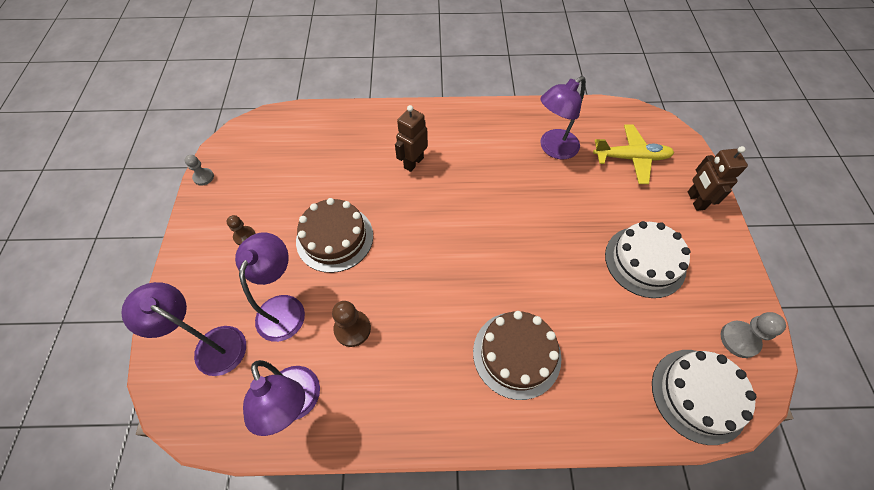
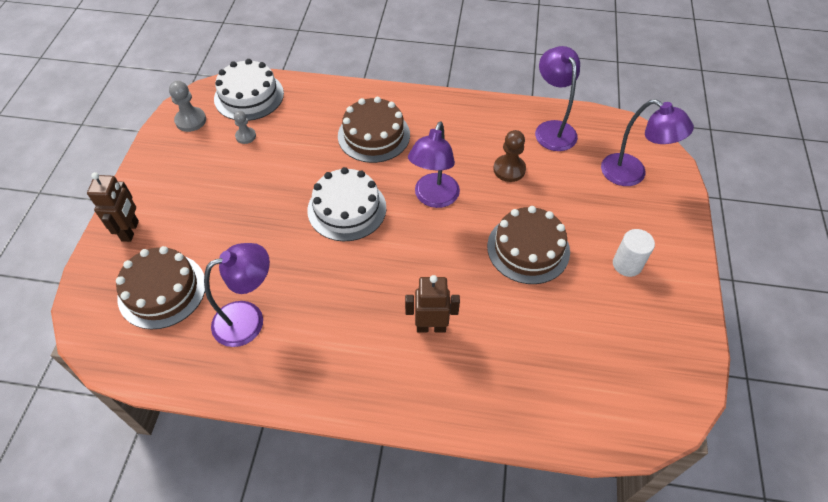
camera: 170 degrees left, 5 degrees down
(203, 177) = (700, 347): grey pawn -> grey pawn (246, 136)
(244, 236) = (627, 264): brown pawn -> white cylinder
(284, 307) = (573, 193): purple lamp -> purple lamp (434, 198)
(413, 162) = (431, 327): brown robot -> brown robot turned 135 degrees counterclockwise
(631, 158) = (162, 290): yellow plane -> brown cake
(645, 261) = (225, 183): white cake -> white cake (347, 209)

